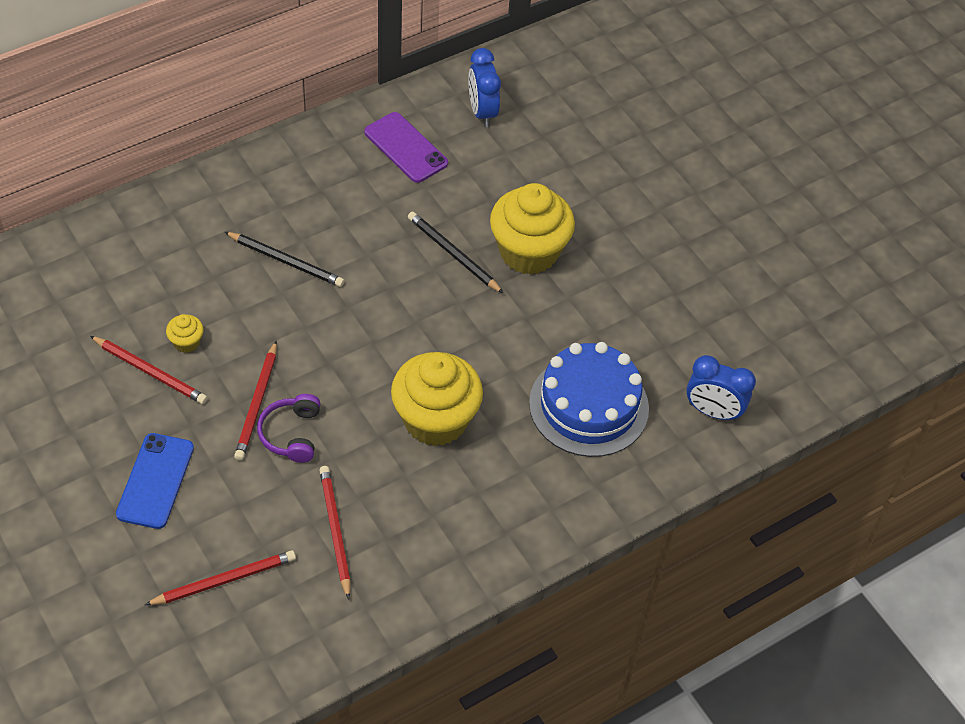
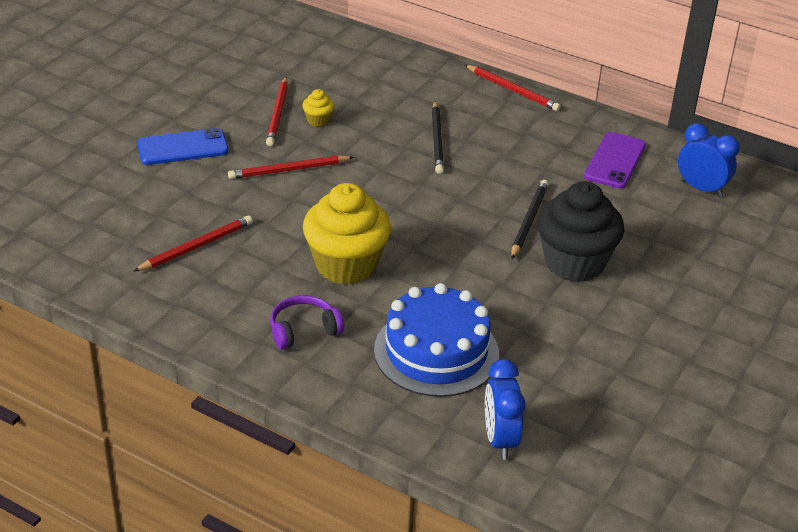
camera: 65 degrees right, 15 degrees down
(224, 580) = (115, 207): red pencil -> red pencil (512, 90)
(292, 434) = (273, 196): purple headphones -> purple headphones (303, 330)
(482, 112) = (701, 188): blue clock -> blue clock turned 75 degrees clockwise
(528, 252) = (574, 262): yellow cupcake -> black cupcake

